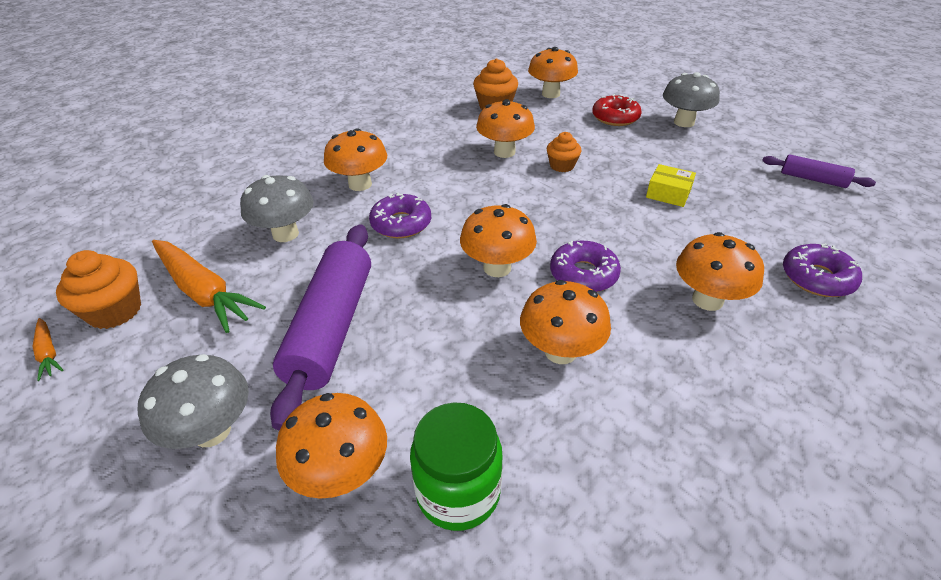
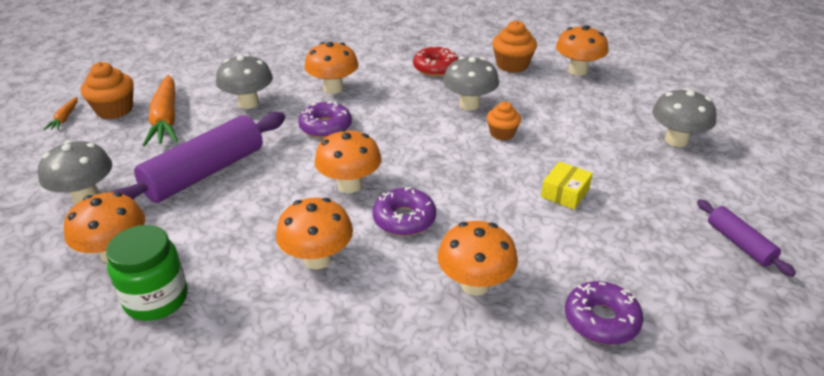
camera: 35 degrees right, 5 degrees down
(504, 152) = (469, 105): orange mushroom -> grey mushroom
(615, 117) = (610, 112): red donut -> red donut (435, 68)
(668, 193) = (565, 193): yellow box -> yellow box turned 60 degrees clockwise

